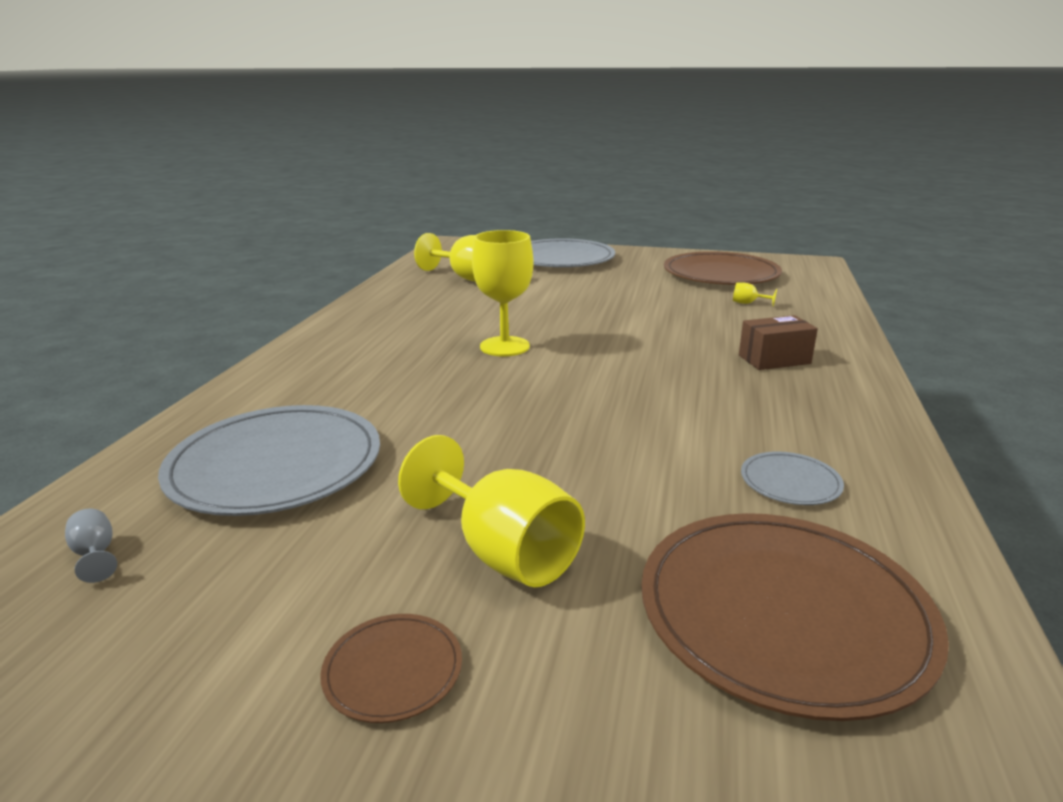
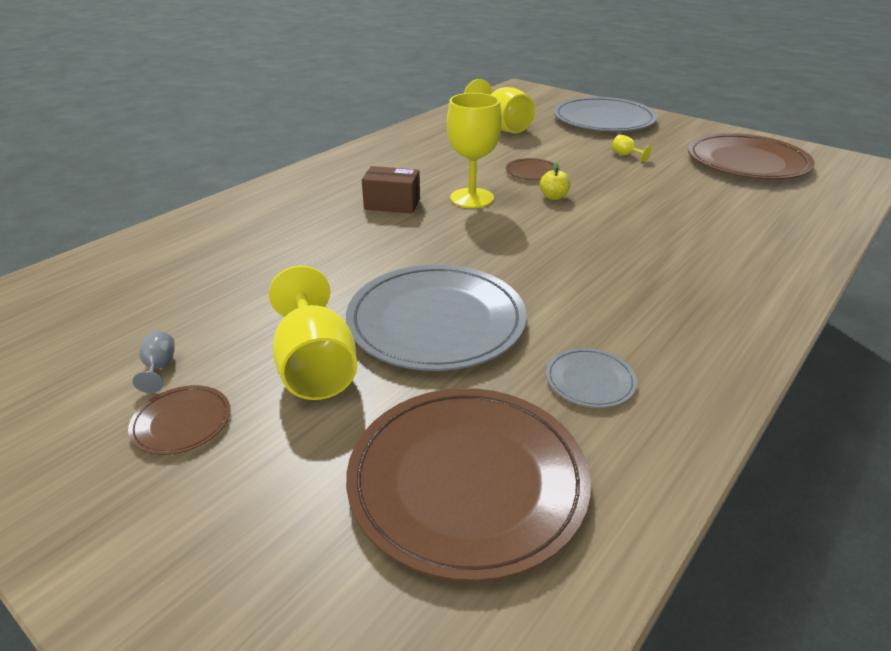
camera: 25 degrees right, 10 degrees up
(95, 554) = (89, 292): grey goblet -> grey goblet (159, 368)
(276, 465) = (231, 259): grey plate -> grey plate (436, 321)
(541, 313) = (532, 172): none -> brown plate
(585, 330) = (553, 197): none -> yellow apple
(748, 303) = (741, 199): yellow goblet -> yellow goblet (626, 155)
(774, 359) = (703, 263): brown box -> brown box (392, 204)

